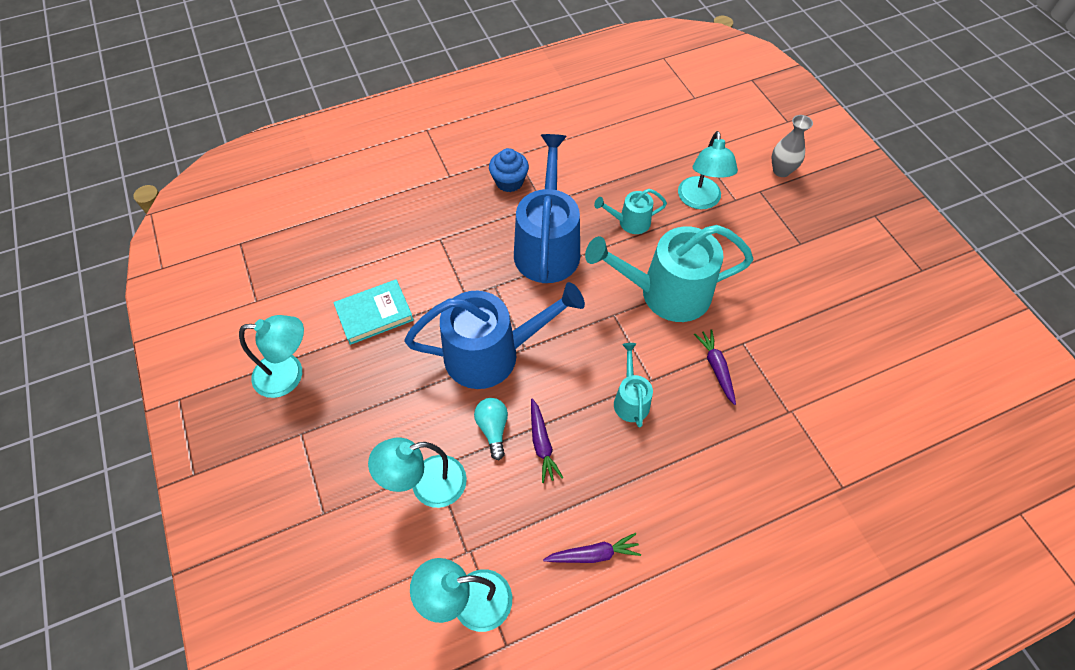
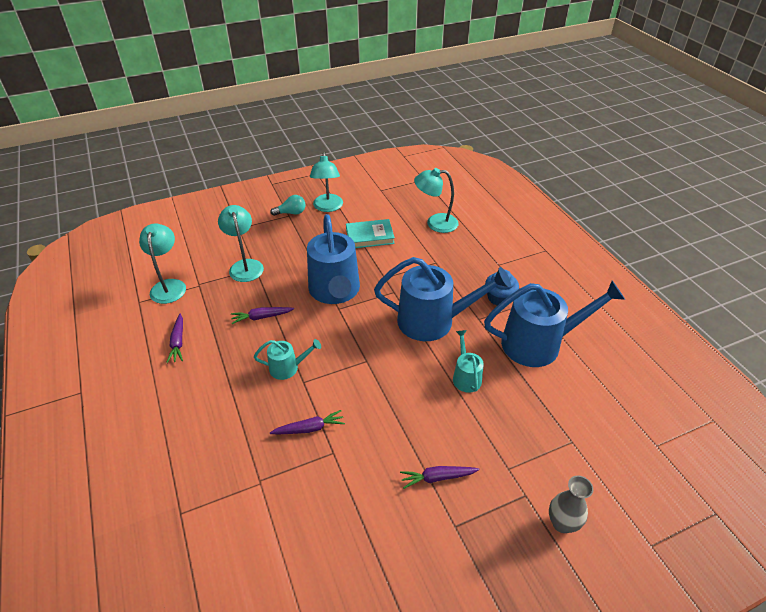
camera: 90 degrees right, 15 degrees down
(374, 314) = (370, 236): turquoise book -> turquoise book turned 75 degrees counterclockwise
(493, 429) = (277, 293): turquoise light bulb -> turquoise light bulb (291, 213)
(580, 157) = (538, 344): none -> blue watering can
(666, 293) = (388, 398): turquoise watering can -> none
(700, 201) = (501, 435): turquoise lamp -> turquoise lamp (435, 223)
(755, 253) = (437, 478): none -> purple carrot

